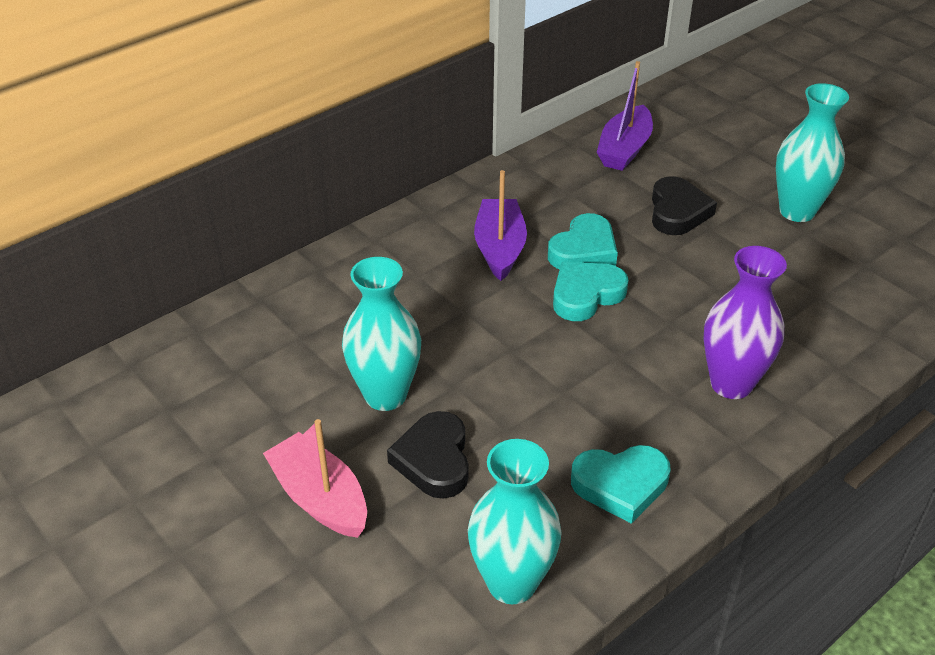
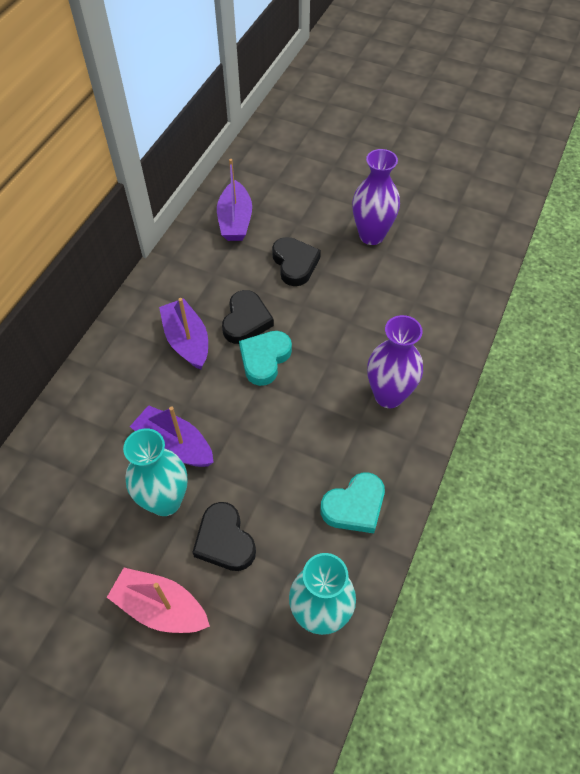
camera: 25 degrees left, 15 degrees up
(427, 344) = (174, 445): none -> purple boat
(583, 250) = (246, 321): turquoise heart -> black heart
(797, 211) = (371, 235): turquoise vase -> purple vase

